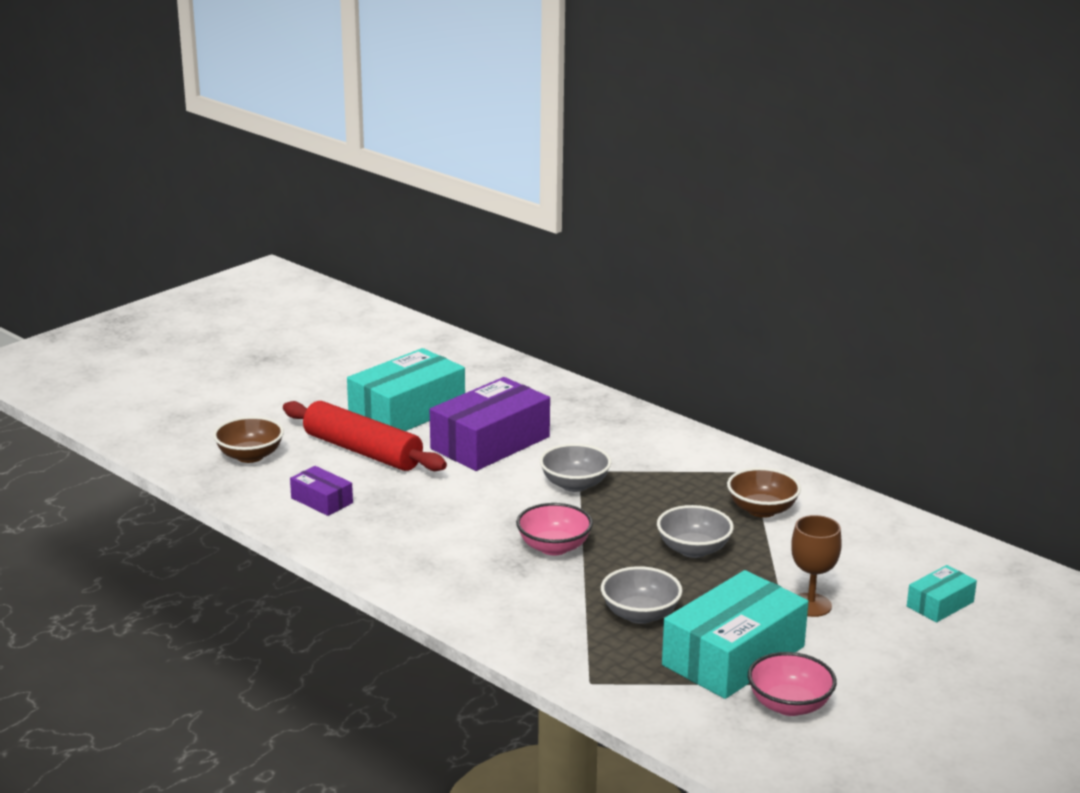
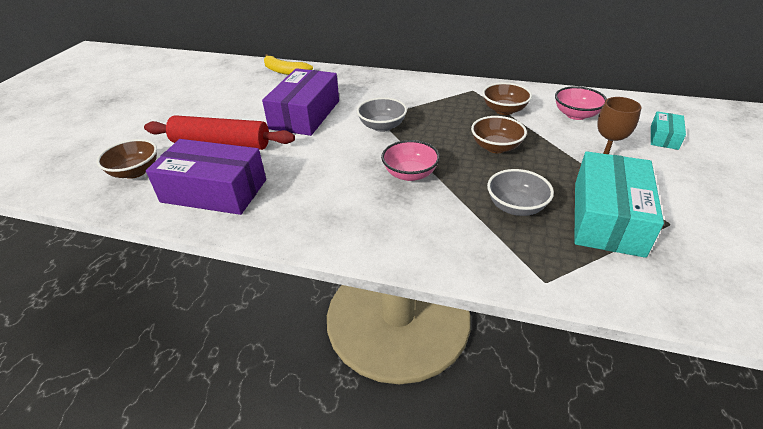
camera: 25 degrees left, 15 degrees up
(322, 500) = (214, 191): purple box -> purple box, size x2.05
(407, 411) = (234, 109): turquoise box -> none
(512, 374) = (285, 71): none -> yellow banana
(693, 550) = (496, 147): grey bowl -> brown bowl
(789, 705) = (687, 245): pink bowl -> pink bowl (576, 115)

